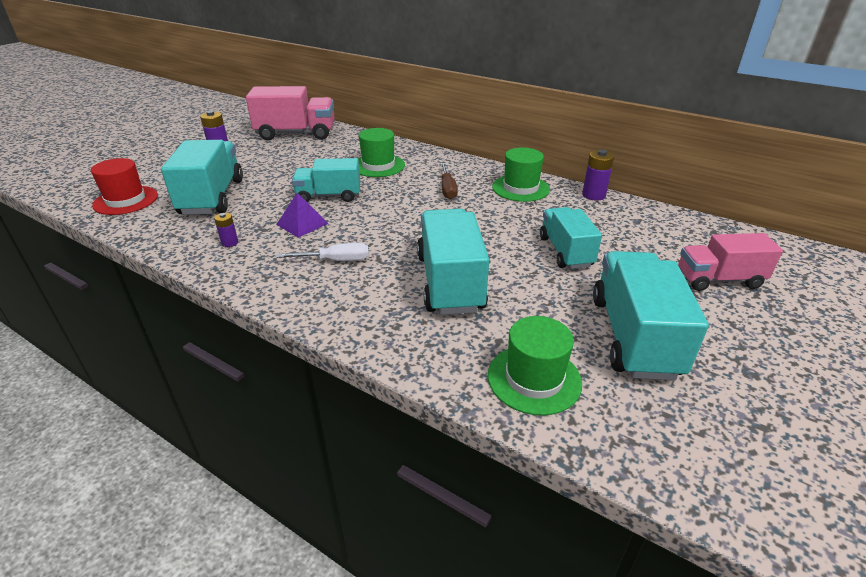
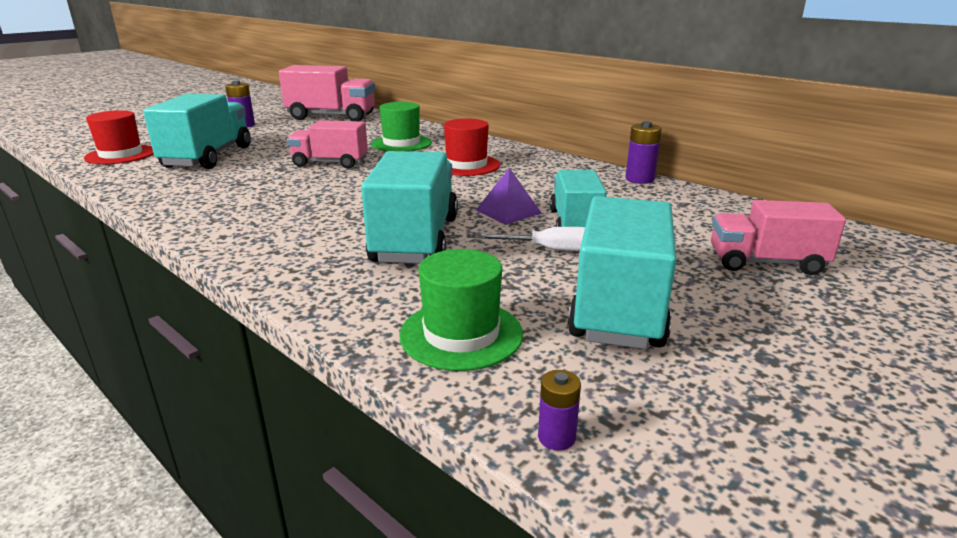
camera: 10 degrees right, 10 degrees down
(230, 243) = (197, 191): purple battery -> purple battery (556, 437)
(302, 224) = (284, 182): purple pyramid -> purple pyramid (508, 211)
(329, 196) = (330, 163): turquoise truck -> pink truck
(336, 260) = (299, 212): white screwdriver -> white screwdriver (551, 250)
(447, 189) = (466, 165): brown screwdriver -> red hat
(520, 188) = (553, 169): green hat -> none

